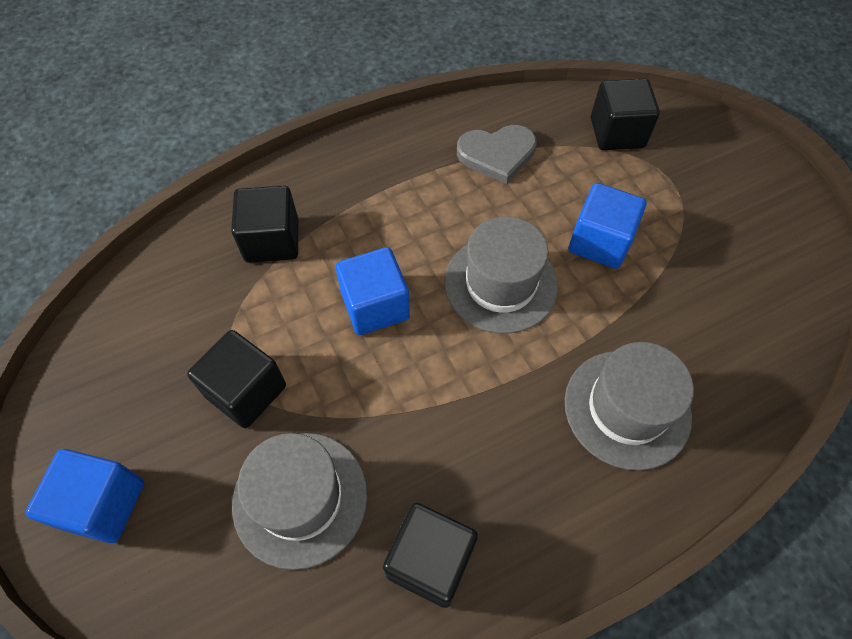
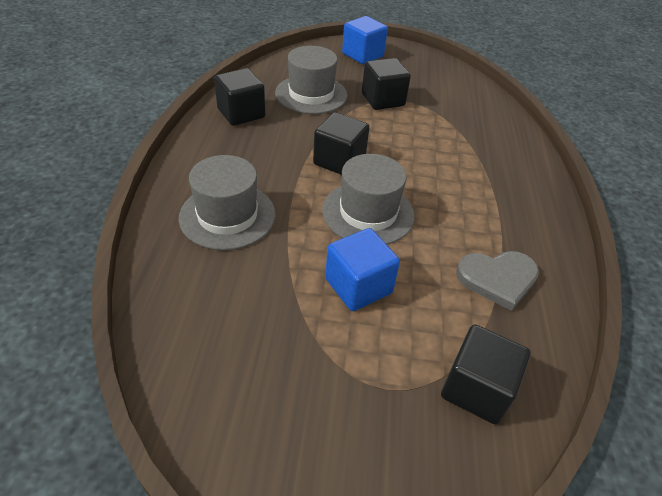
camera: 120 degrees right, 15 degrees down
(272, 240) = (481, 140): black cube -> black cube (339, 161)
(375, 306) = (398, 156): blue cube -> none
(497, 154) = (497, 279): grey heart -> grey heart turned 120 degrees counterclockwise

